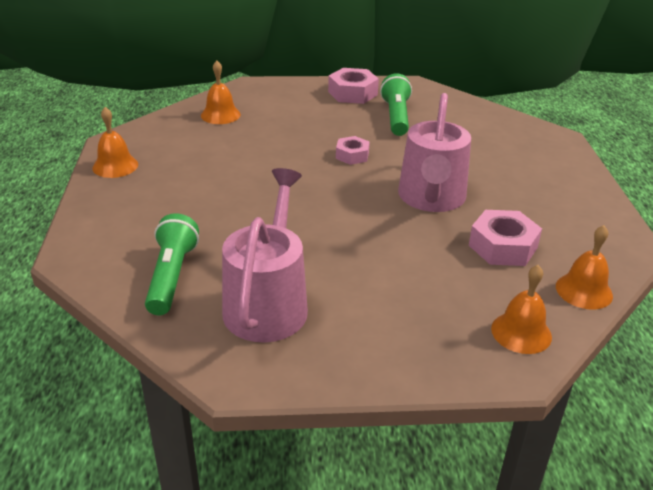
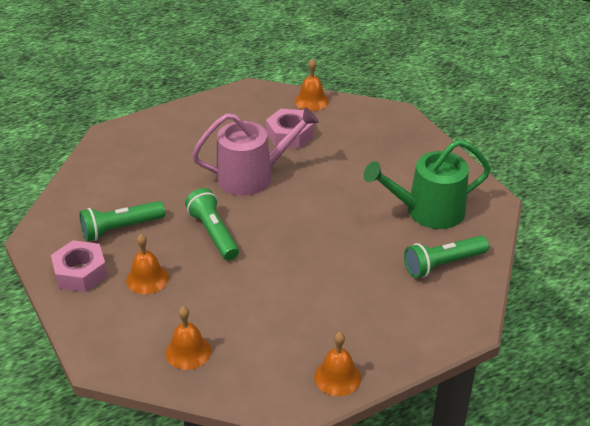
camera: 115 degrees left, 5 degrees up
(267, 304) = (428, 211): pink watering can -> green watering can
(352, 155) = (213, 233): pink nut -> green flashlight
(521, 332) = (367, 116): orange bell -> orange bell (147, 278)

